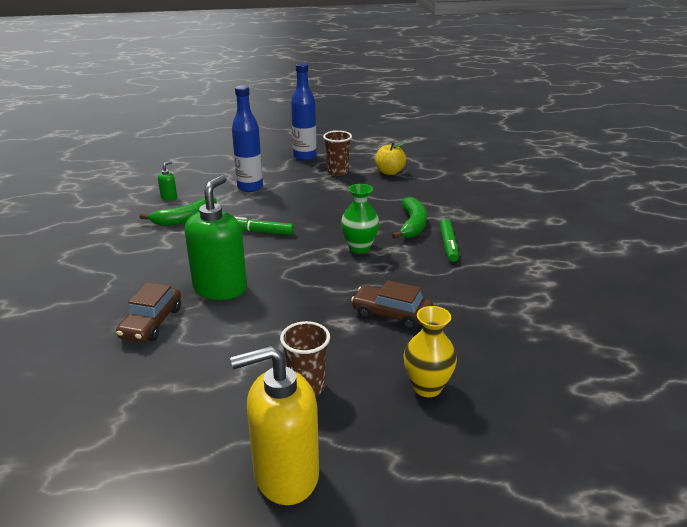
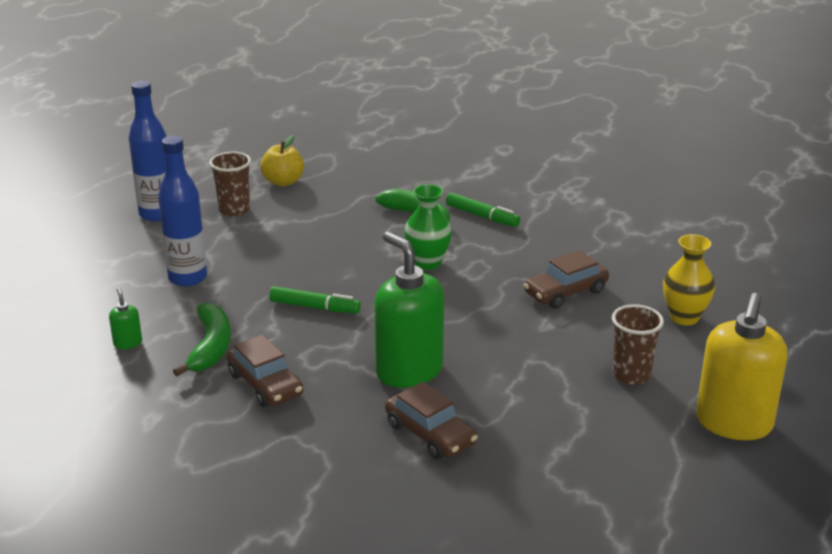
camera: 55 degrees left, 0 degrees up
(162, 248) = (265, 384): none -> brown car
(260, 232) = (315, 307): green marker -> green marker turned 120 degrees counterclockwise

